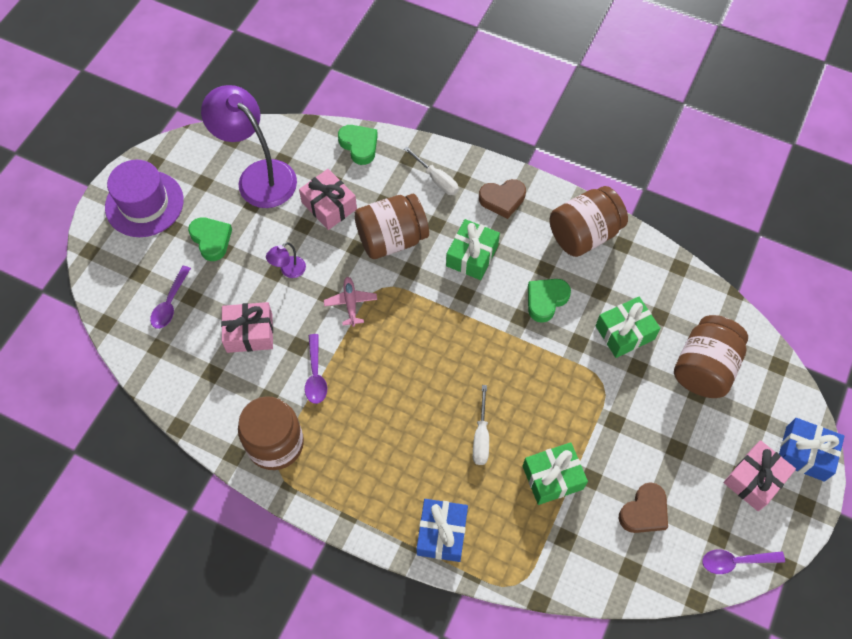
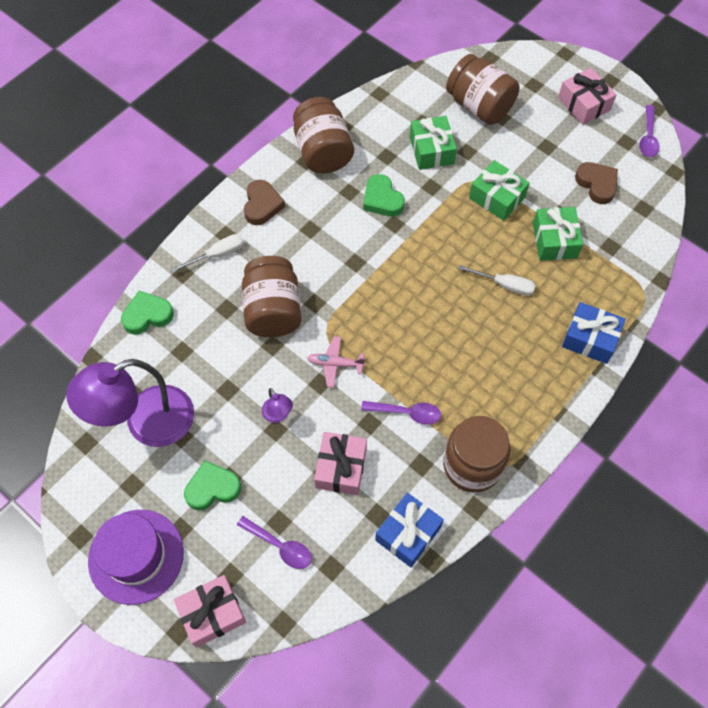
camera: 75 degrees left, 0 degrees up
(329, 206) = (212, 360): pink gift -> pink gift (212, 614)
(472, 255) = (316, 246): green gift -> green gift (497, 197)
(805, 453) = (569, 66): blue gift -> blue gift (408, 533)

